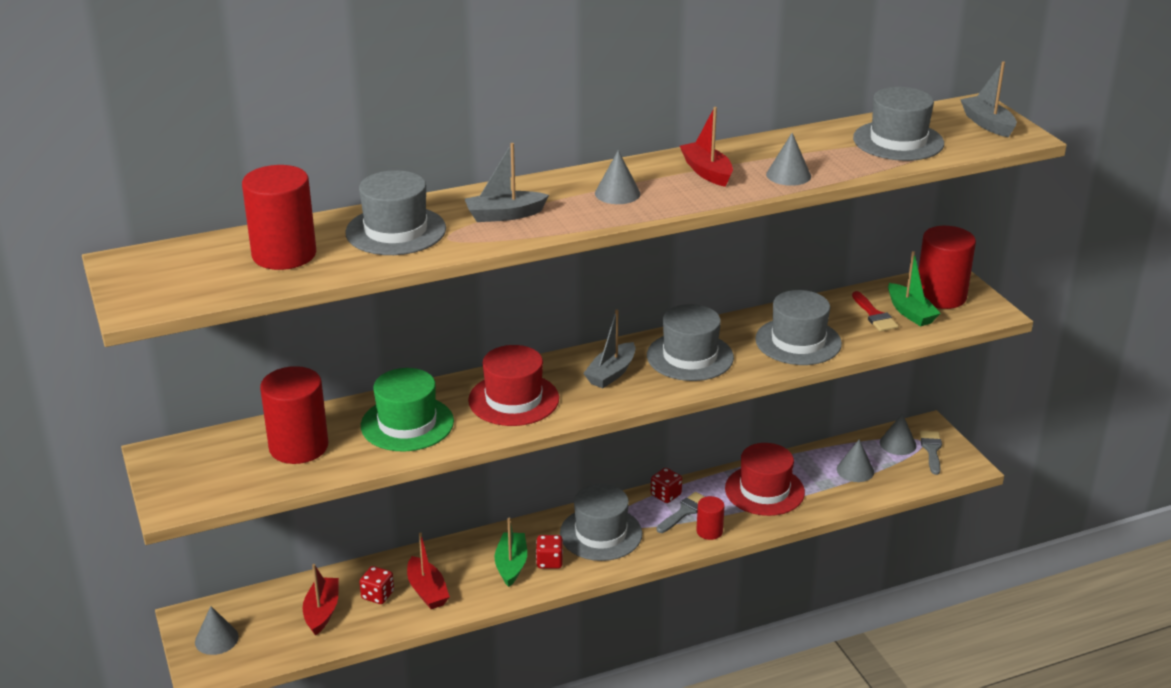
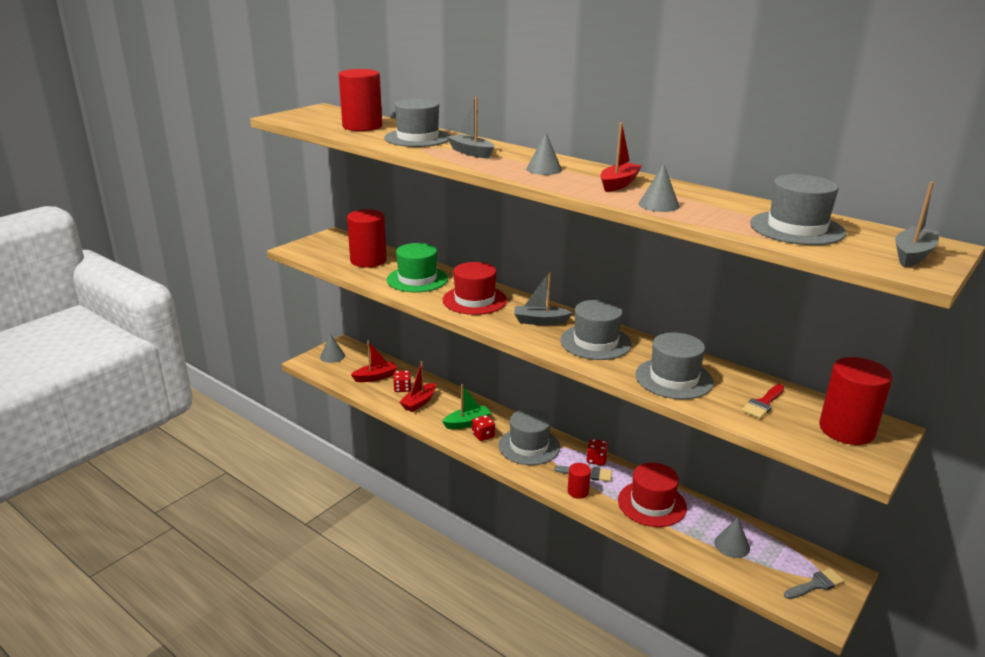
camera: 60 degrees right, 5 degrees down
(898, 444) = (797, 560): grey cone -> none
(910, 313) = (794, 420): green boat -> none

